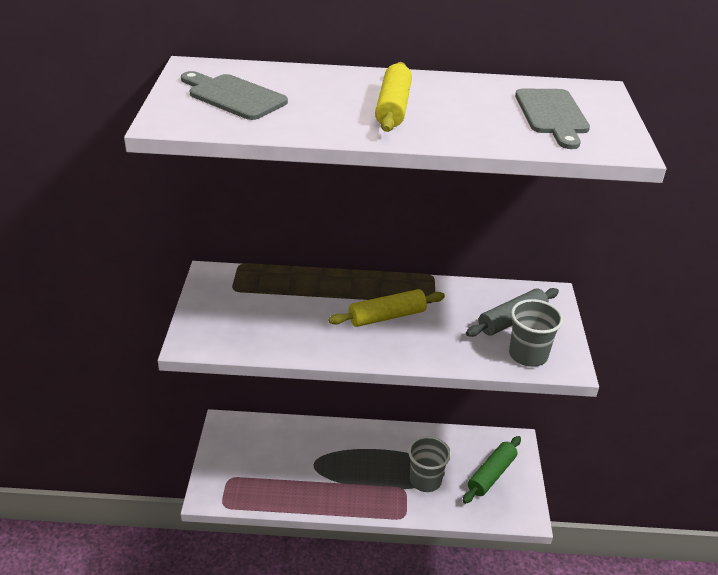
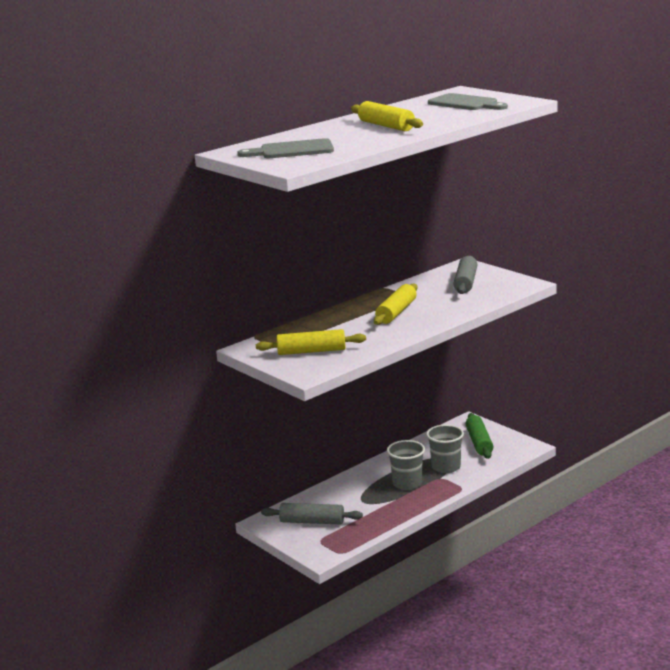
camera: 40 degrees left, 15 degrees down
(243, 315) = (311, 351): none -> yellow rolling pin
(252, 453) = (312, 521): none -> grey rolling pin
(528, 355) = (501, 289): grey cup -> grey cup (407, 483)

